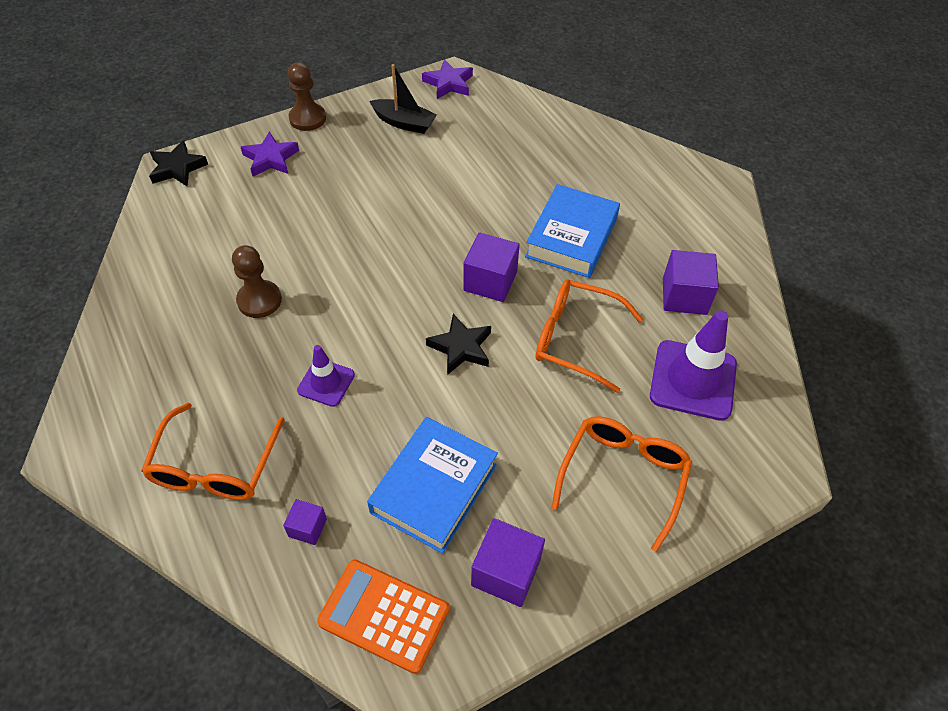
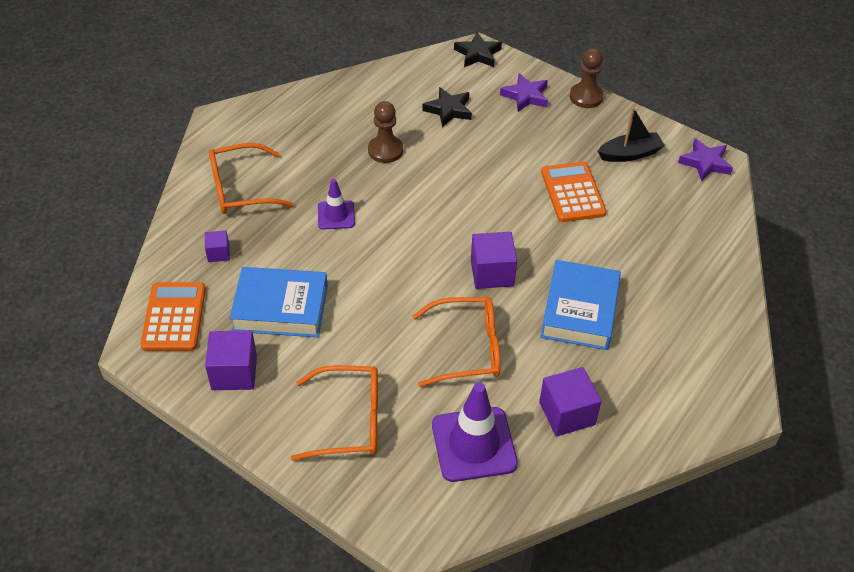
camera: 65 degrees right, 5 degrees down
(404, 123) = (630, 154): black boat -> black boat turned 105 degrees counterclockwise
(425, 181) = (572, 192): none -> orange calculator
(461, 347) = (413, 278): black star -> black star (448, 110)
(571, 237) = (579, 310): blue book -> blue book turned 75 degrees counterclockwise
(575, 339) = (467, 348): orange glasses -> orange glasses turned 90 degrees clockwise

